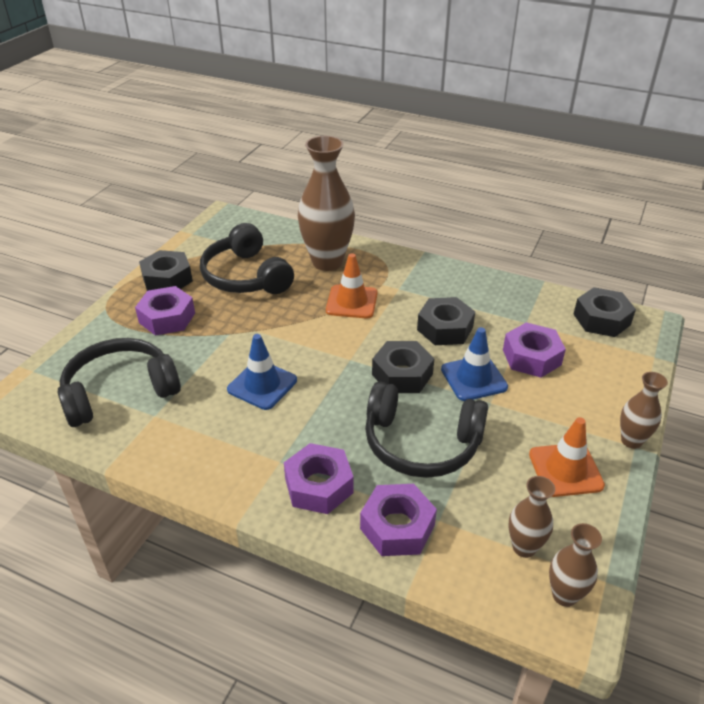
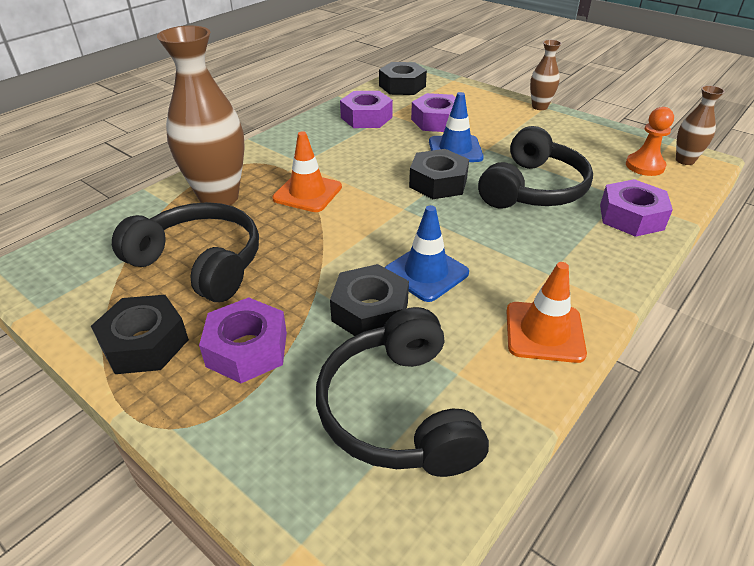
camera: 75 degrees left, 0 degrees up
(246, 276) = (199, 263): black headphones -> black headphones turned 135 degrees counterclockwise
(319, 485) = (584, 252): purple nut -> purple nut (366, 117)
(445, 328) = (380, 150): black nut -> black nut (370, 311)
(524, 547) = (644, 166): brown vase -> orange pawn
(565, 470) = (567, 135): orange traffic cone -> orange traffic cone (544, 332)

